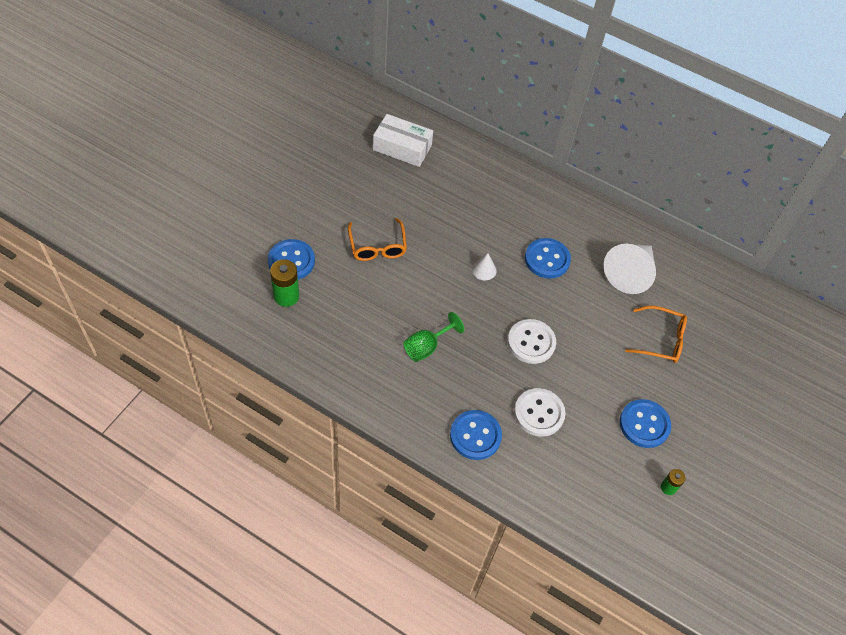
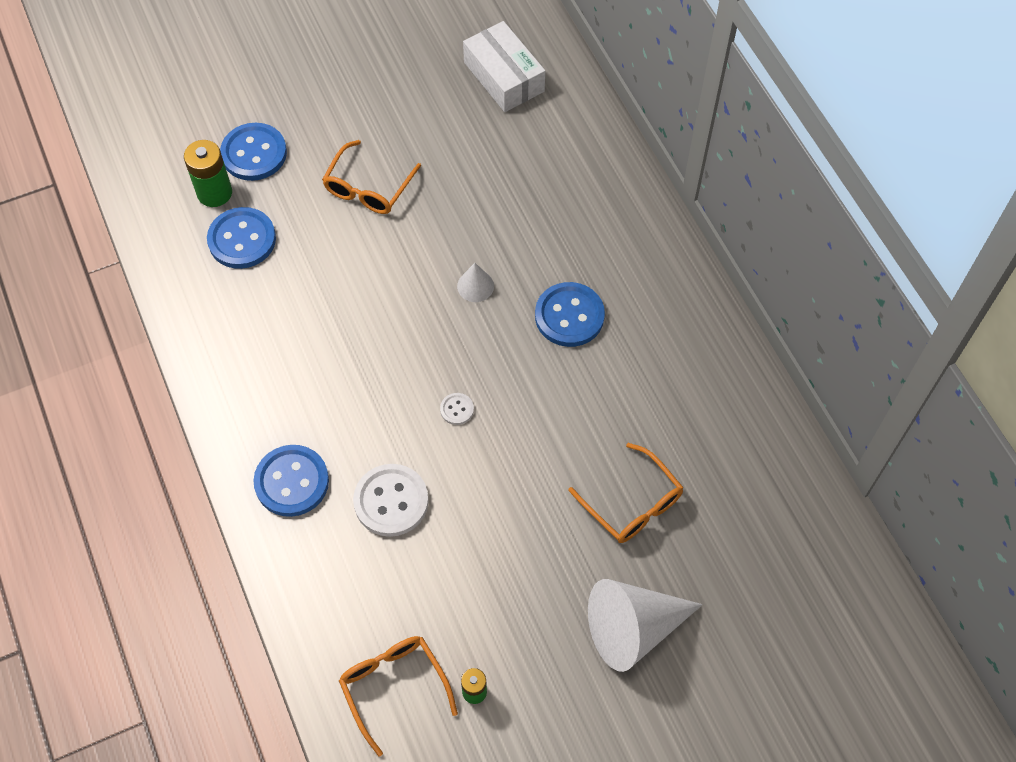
camera: 40 degrees right, 5 degrees up
(426, 347) = (324, 342): green goblet -> none
(531, 342) = (457, 409): white button -> white button, size x0.47
(626, 512) = (394, 687): none -> orange glasses
(630, 273) = (667, 394): white cone -> white cone (633, 629)
(644, 424) = (513, 596): blue button -> blue button (242, 239)

